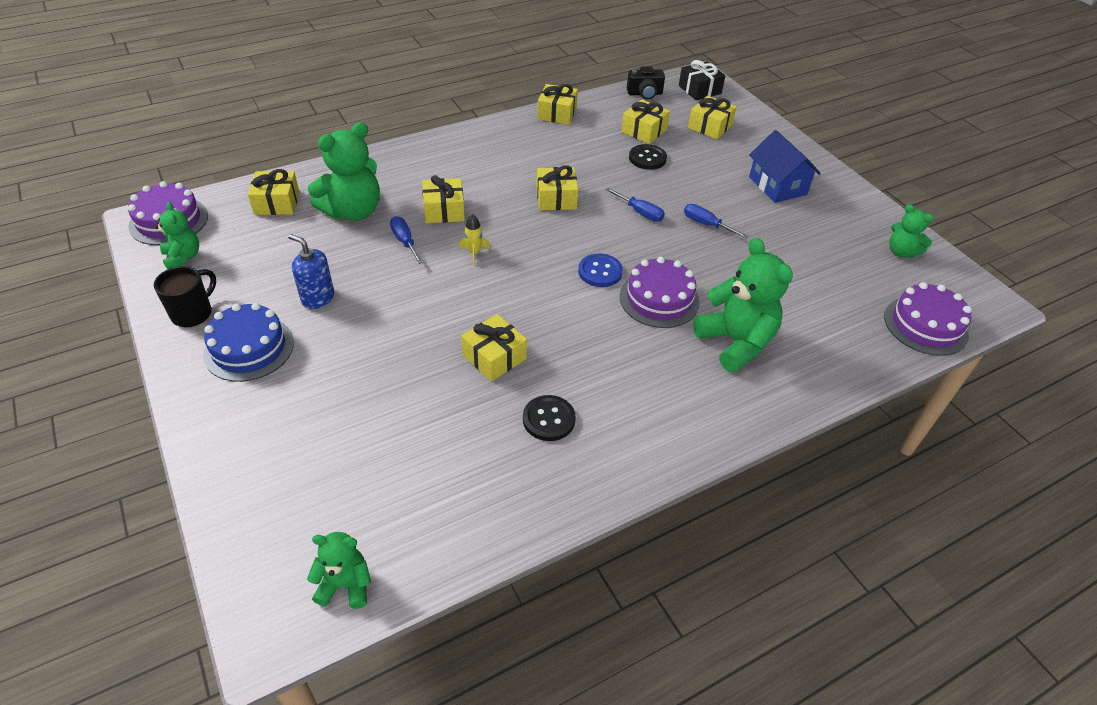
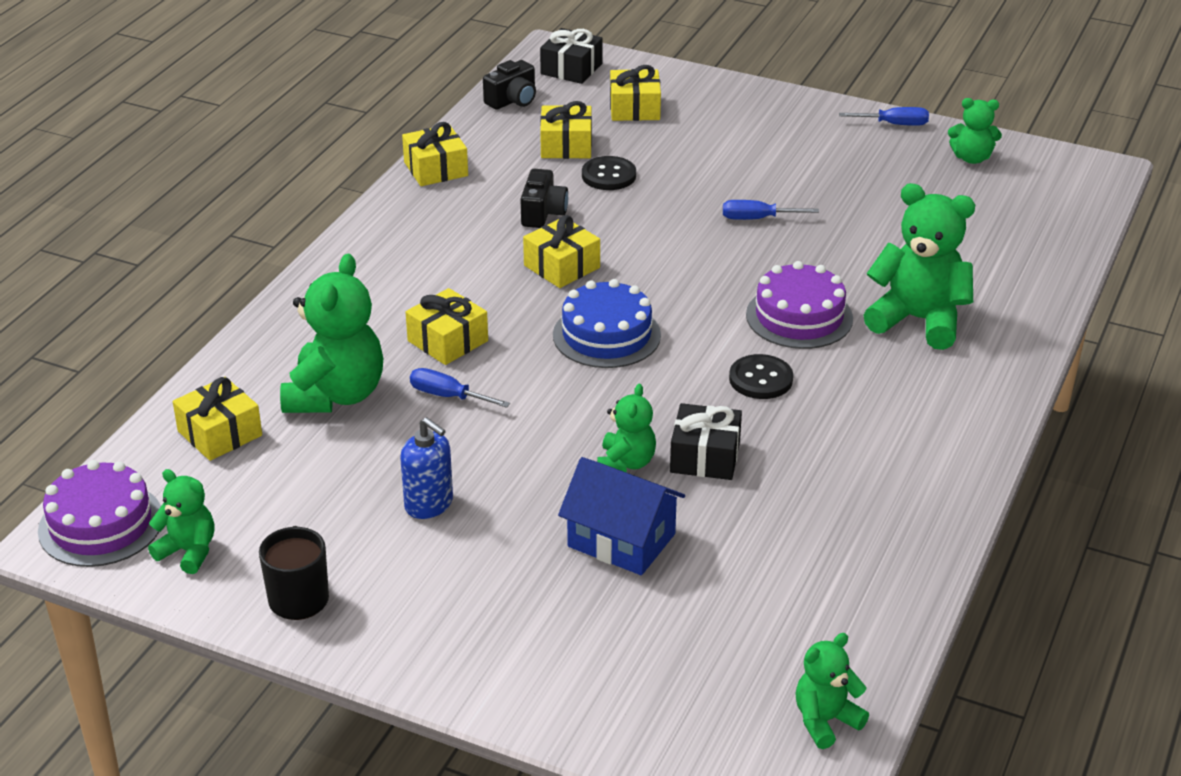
camera: 35 degrees left, 10 degrees down
(249, 348) = (423, 594): blue cake -> blue cake (606, 335)
(318, 298) = (429, 504): blue soap dispenser -> blue soap dispenser turned 135 degrees counterclockwise
(446, 334) = (626, 463): none -> green teddy bear
(474, 253) = (546, 369): yellow rocket -> none
(494, 357) = (705, 456): yellow gift -> black gift
(549, 419) = (830, 481): black button -> black button (760, 379)
(583, 163) = (543, 213): none -> black camera
(600, 272) = (707, 320): blue button -> none
(640, 212) = (673, 238): blue screwdriver -> blue screwdriver (894, 124)
(777, 186) = (782, 144): blue house -> blue house (621, 540)
(925, 325) = (1063, 218): purple cake -> none

